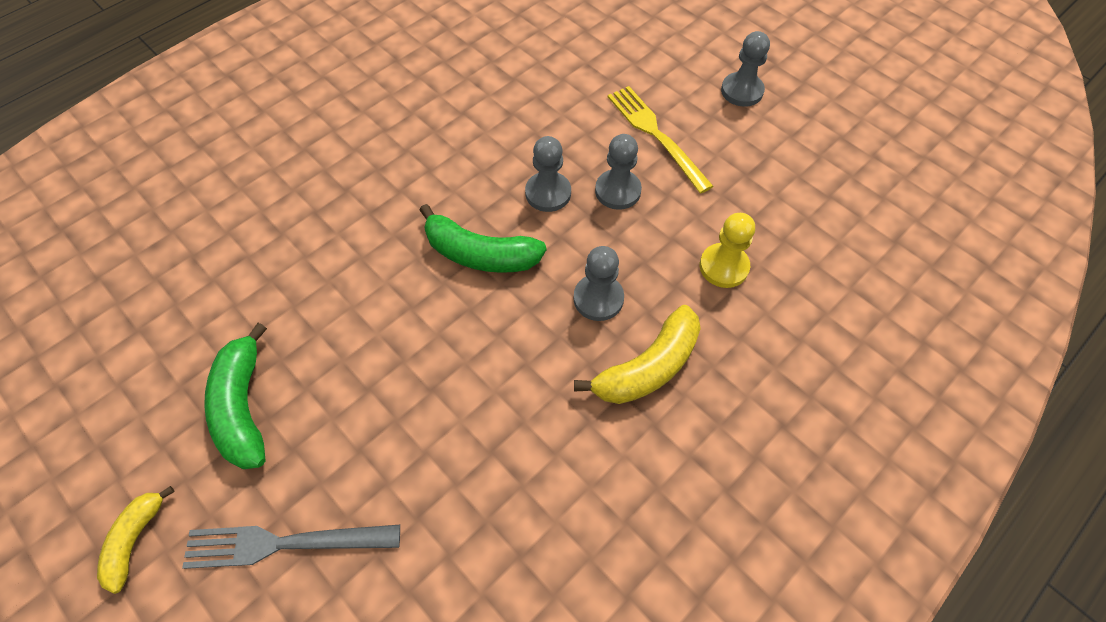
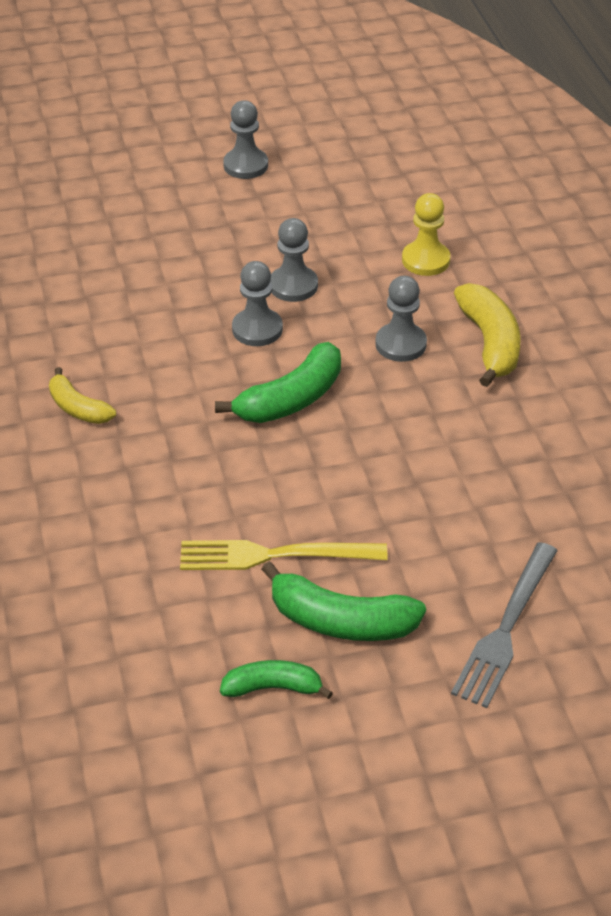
camera: 60 degrees left, 15 degrees down
(135, 540) = (434, 739): yellow banana -> yellow banana (78, 408)
(155, 392) = (273, 687): none -> green banana
(655, 134) = (247, 236): yellow fork -> yellow fork (272, 555)

